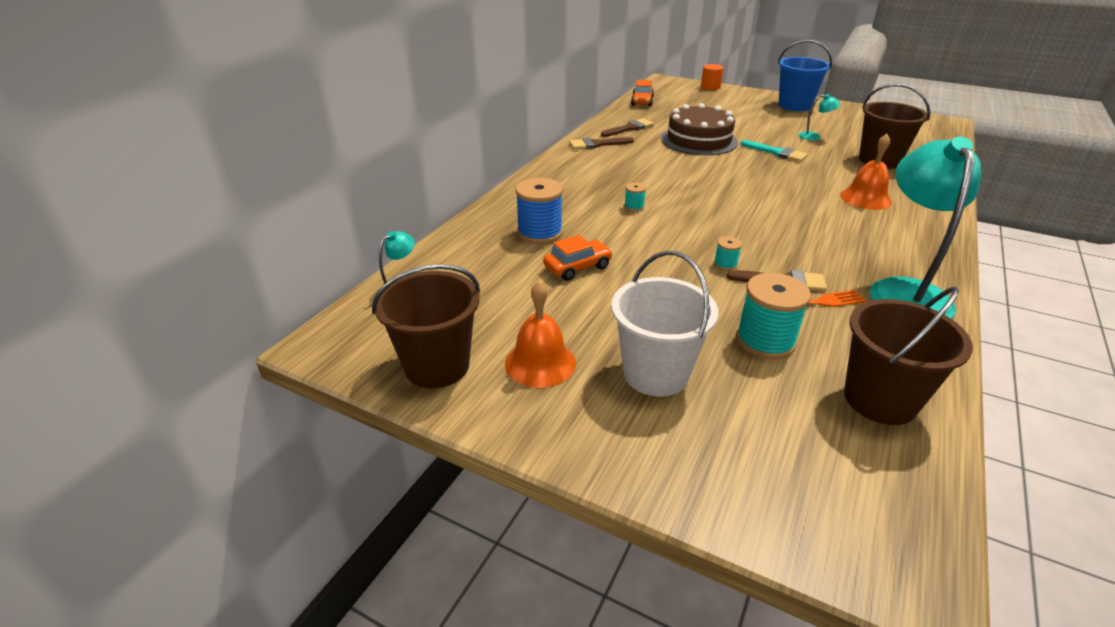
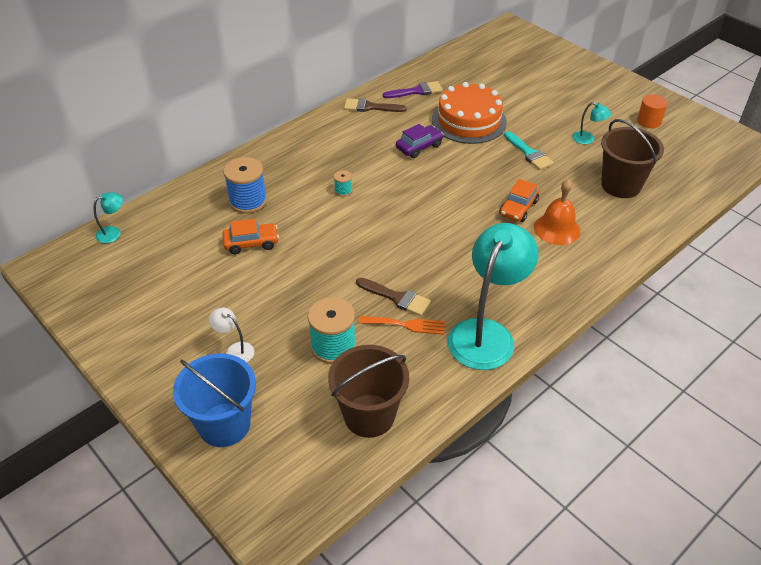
camera: 20 degrees right, 10 degrees up
(437, 366) = (101, 303): brown bucket -> none
(540, 363) = (166, 320): orange bell -> none
(629, 128) = (416, 91): brown brush -> purple brush
(642, 101) = (459, 54): orange car -> orange car (518, 208)
(655, 373) = (235, 350): white bucket -> white lamp
(673, 164) = (419, 147): none -> purple car
(699, 140) = (469, 121): brown cake -> orange cake
(710, 87) = (548, 45): orange cylinder -> orange cylinder (649, 121)
(725, 264) = (366, 269): turquoise spool -> none
(794, 106) = (611, 90): blue bucket -> blue bucket (224, 425)

